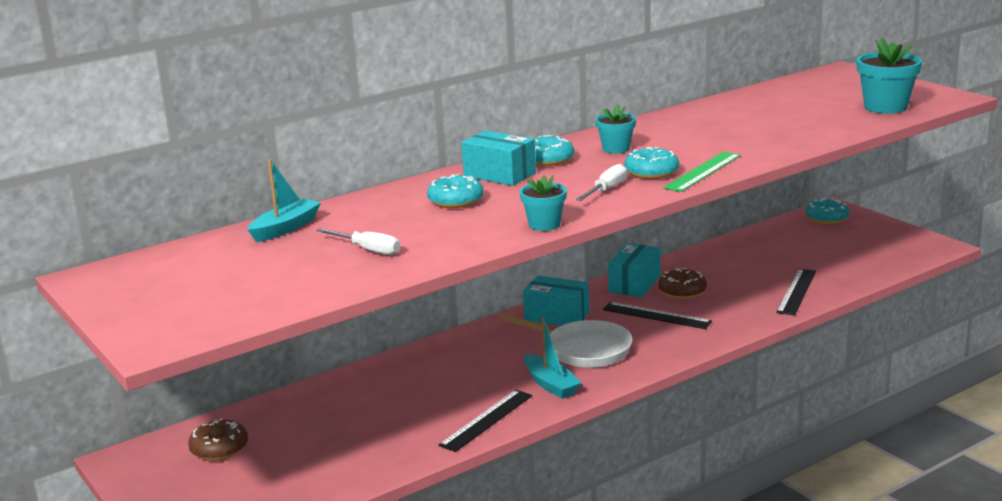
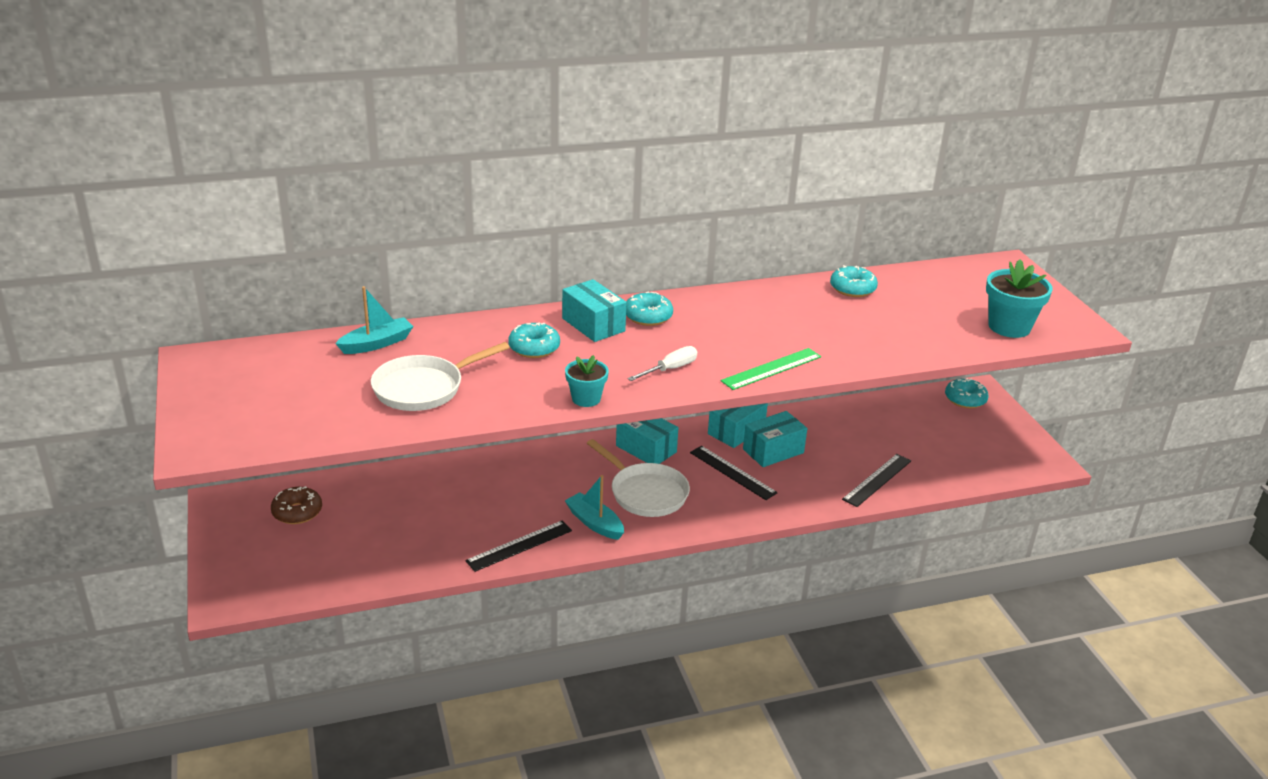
camera: 15 degrees right, 10 degrees up
(368, 250) = (423, 388): white screwdriver -> white pan
(550, 384) = (594, 523): turquoise boat -> turquoise boat turned 150 degrees clockwise
(616, 149) = (717, 318): turquoise flower pot -> none
(651, 172) = (725, 358): turquoise donut -> turquoise donut (852, 289)
(682, 291) = (773, 451): brown donut -> turquoise box

